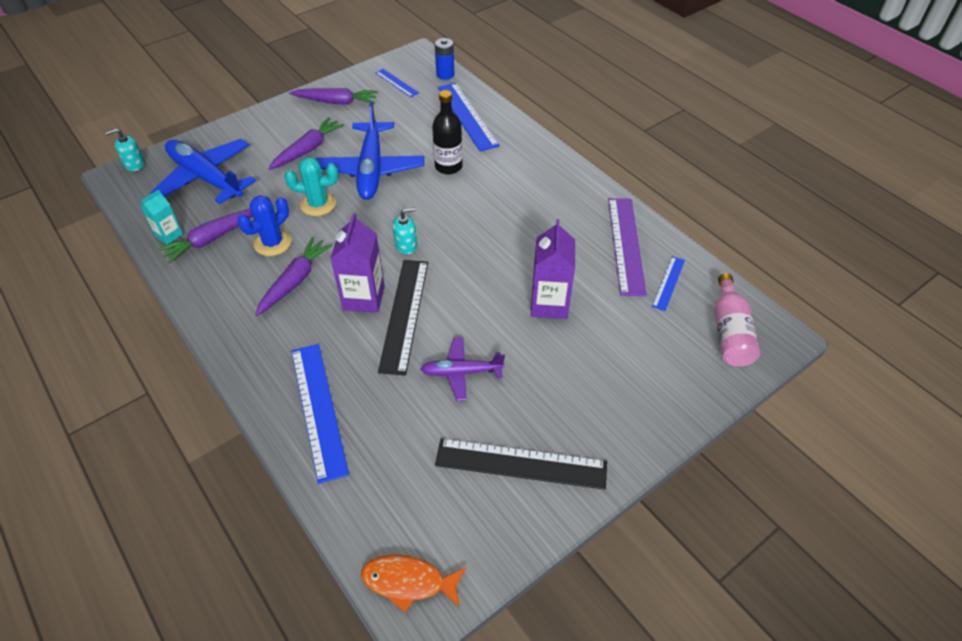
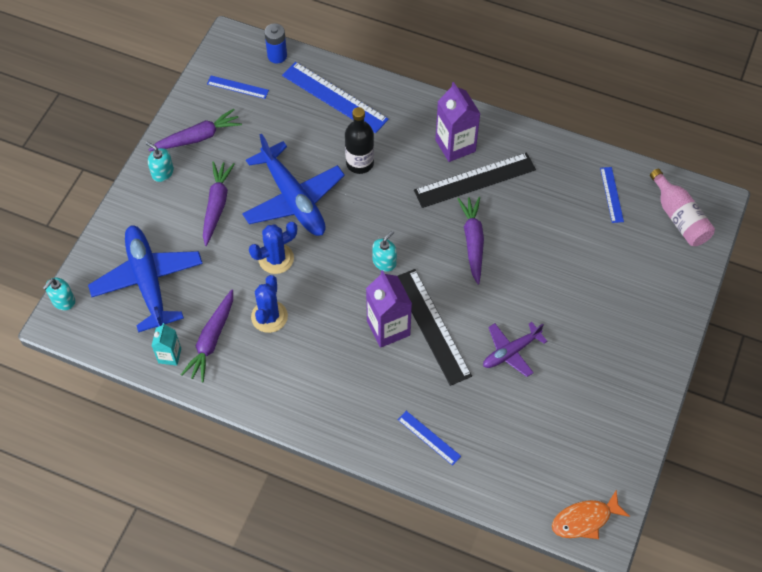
camera: 30 degrees left, 10 degrees up
(206, 178) = (148, 282): blue plane -> blue plane turned 60 degrees clockwise
(289, 113) = (162, 172): none -> turquoise soap dispenser
(294, 281) = (319, 342): purple carrot -> purple carrot (473, 242)
(318, 204) = (276, 258): turquoise cactus -> blue cactus
(319, 409) = (429, 437): blue ruler -> blue ruler, size x0.53
(521, 464) = (601, 399): black ruler -> black ruler (475, 180)
(549, 304) = (535, 259): purple carton -> purple carton (455, 145)
(626, 245) = (559, 174): purple ruler -> none

